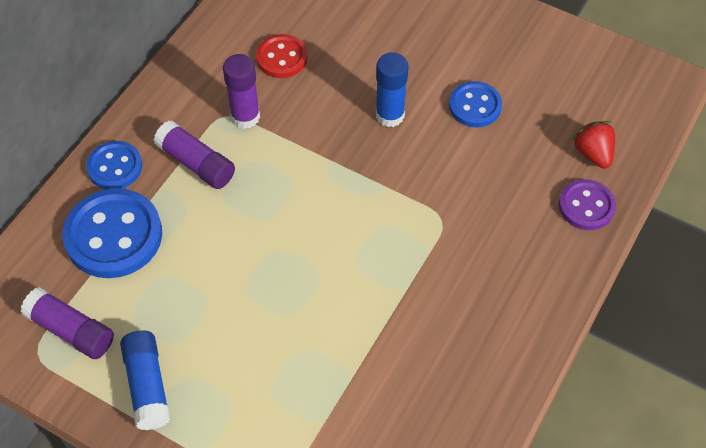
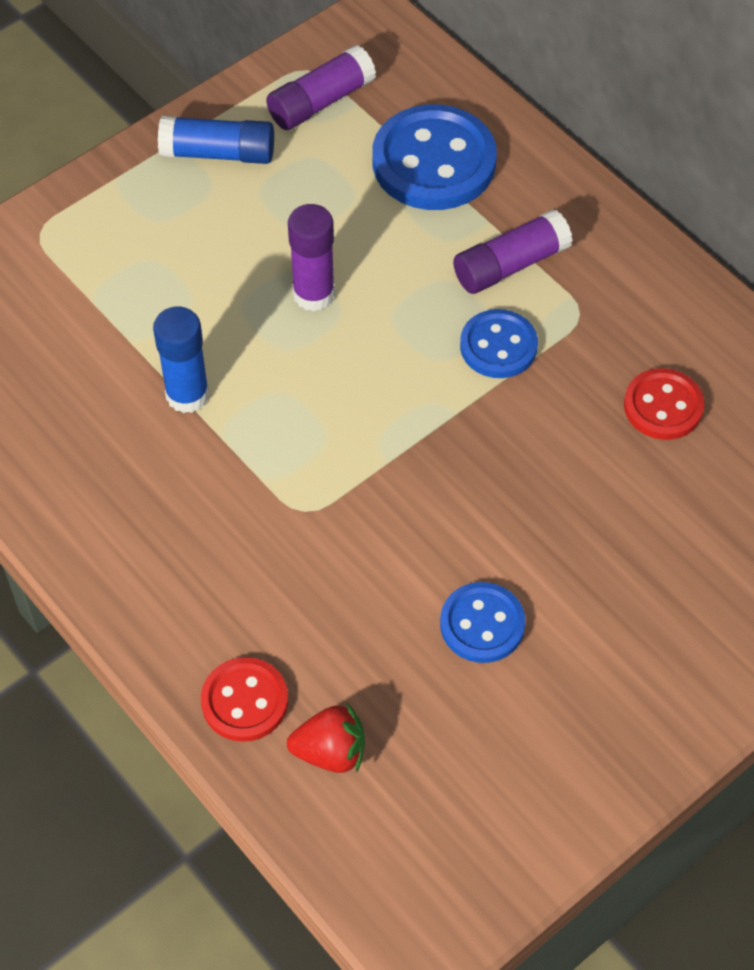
camera: 110 degrees right, 0 degrees up
(115, 167) = (538, 182): blue button -> blue button (498, 346)
(245, 117) = (569, 336): purple glue stick -> purple glue stick (314, 294)
(390, 115) = (506, 507): blue glue stick -> blue glue stick (187, 395)
(586, 206) = (245, 701): purple button -> red button

